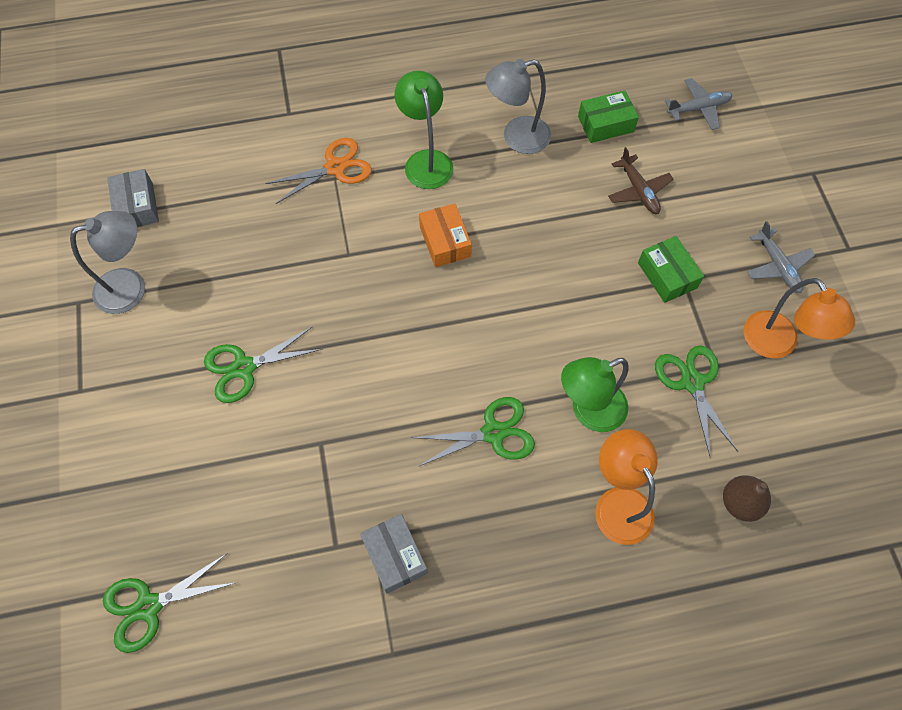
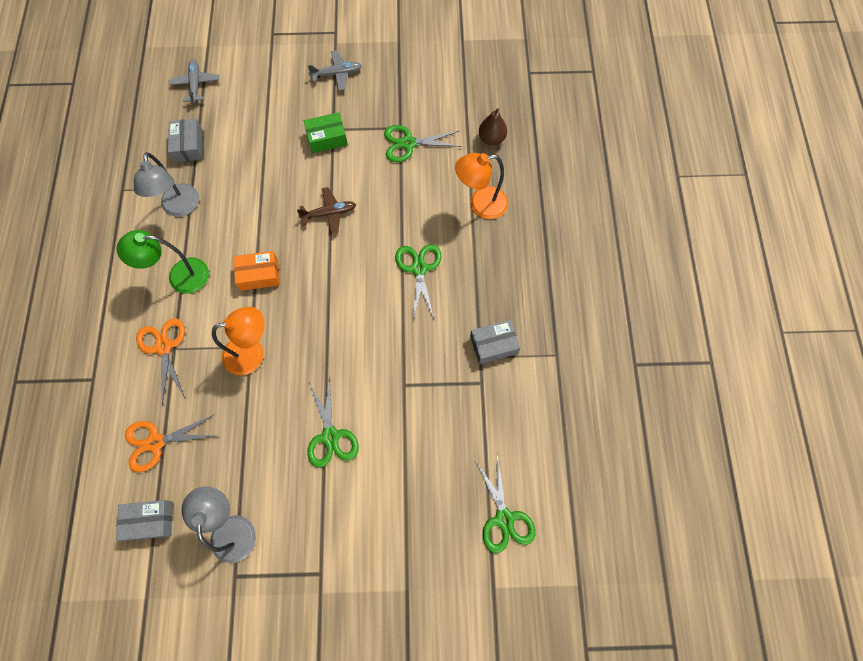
camera: 80 degrees left, 5 degrees up
(223, 189) = (156, 442): none -> orange scissors
(588, 411) = (415, 207): green lamp -> none
(605, 124) = (188, 145): green box -> grey box
(639, 191) = (254, 138): brown plane -> brown plane (329, 213)
(777, 344) = (393, 90): orange lamp -> orange lamp (252, 353)

